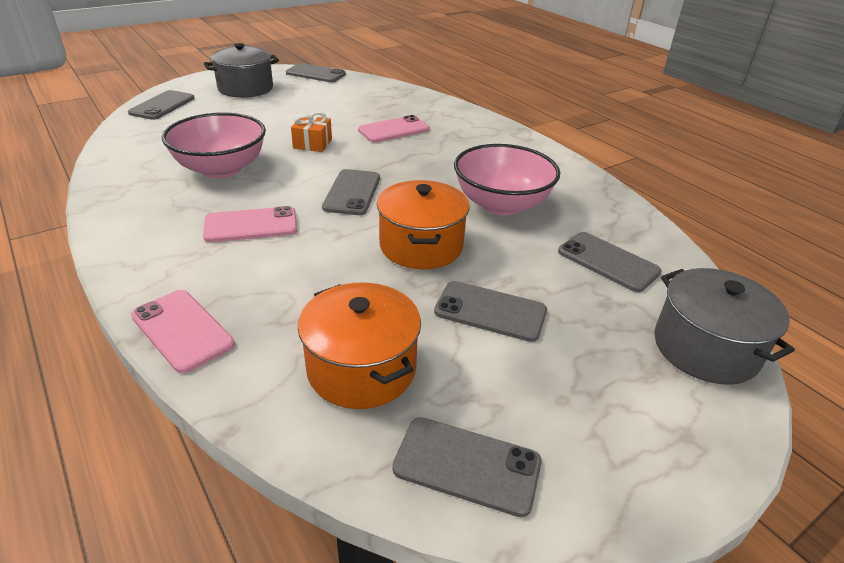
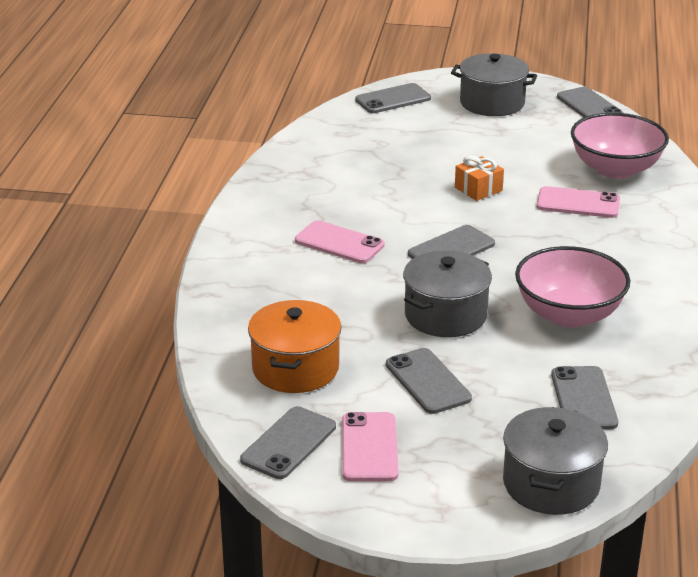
camera: 45 degrees right, 5 degrees down
(182, 330) = (219, 294): pink phone -> pink phone (369, 447)
(221, 169) = (372, 184): pink bowl -> pink bowl (615, 169)
(421, 246) = (445, 315): orange pot -> grey pot
(467, 465) = (289, 443): grey phone -> grey phone turned 60 degrees clockwise

